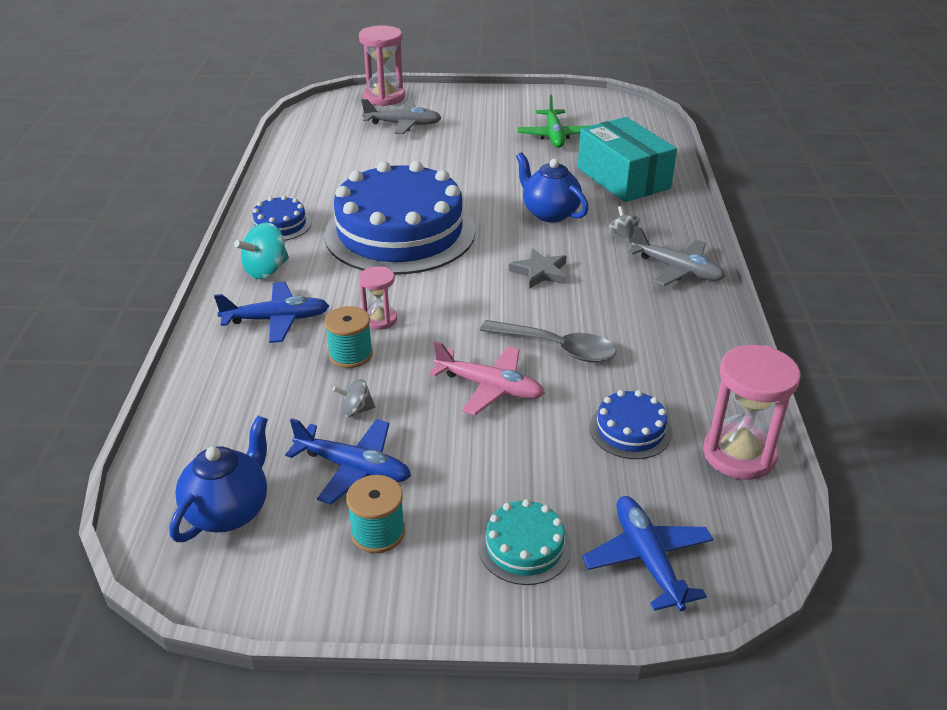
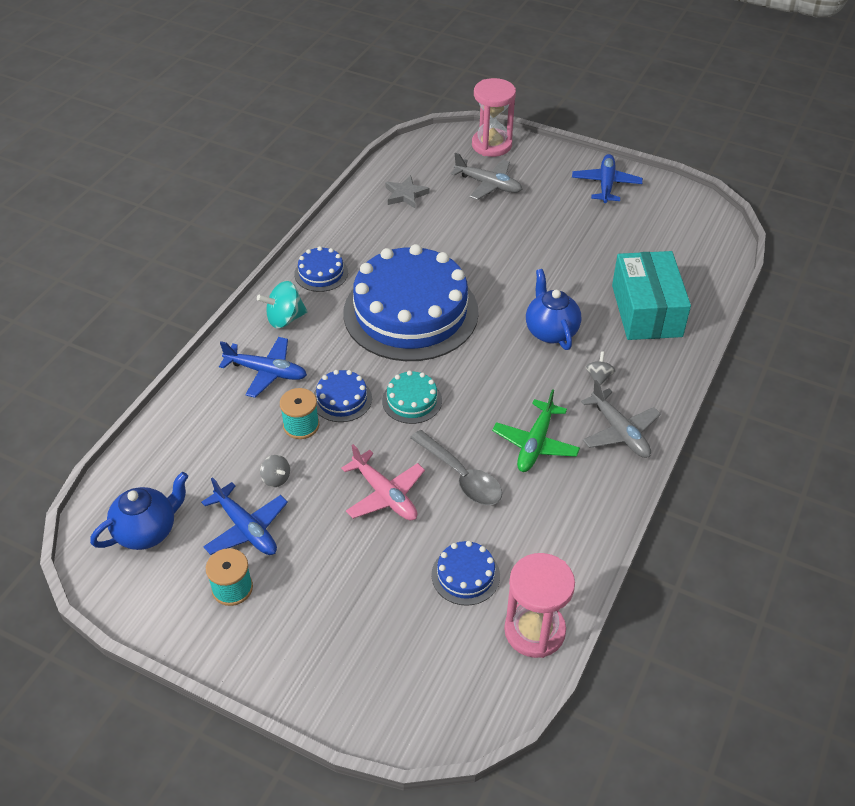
camera: 25 degrees right, 10 degrees up
(356, 410) = (276, 478): grey spinning top -> grey spinning top turned 150 degrees counterclockwise
(380, 320) = (342, 399): pink hourglass -> blue cake
(524, 547) = (322, 641): turquoise cake -> turquoise cake (412, 400)
(540, 272) = (499, 394): grey star -> grey star (405, 195)
(554, 136) = (617, 238): green plane -> green plane (535, 444)
(647, 559) = (401, 687): blue plane -> blue plane (606, 184)

